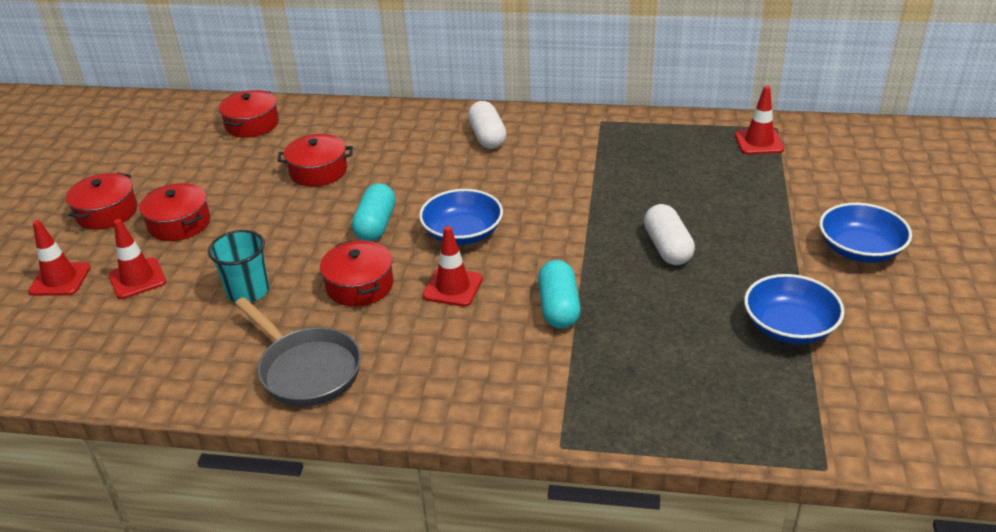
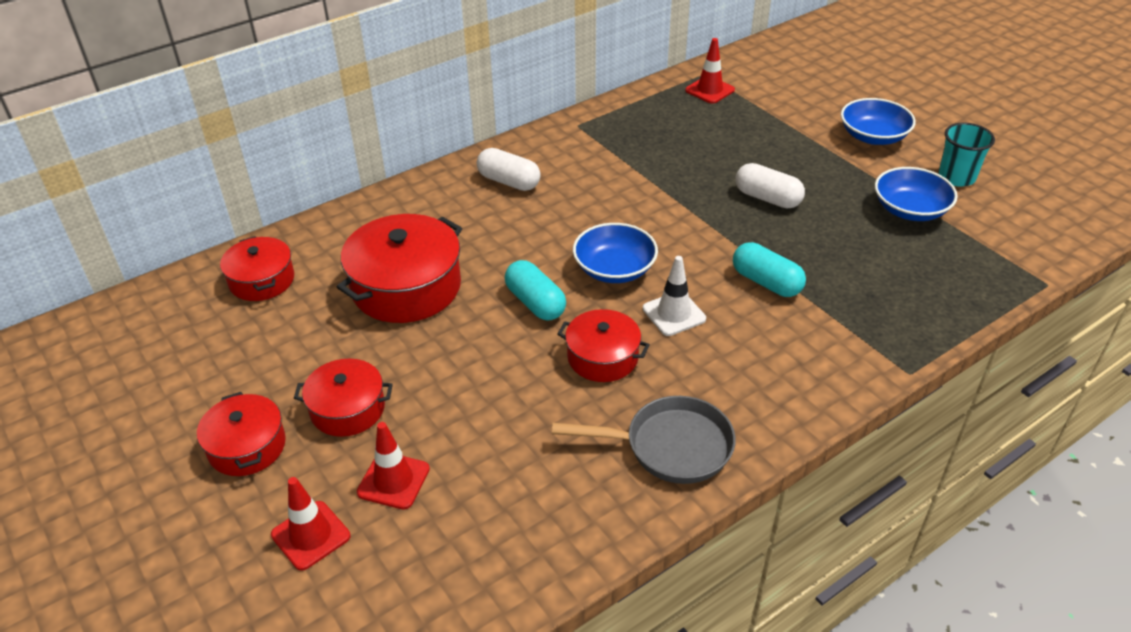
camera: 45 degrees left, 5 degrees up
(248, 292) = (519, 422): turquoise cup -> turquoise cup (956, 177)
(318, 171) = (406, 287): red pot -> red pot, size x1.67
(453, 287) = (674, 314): red traffic cone -> white traffic cone

